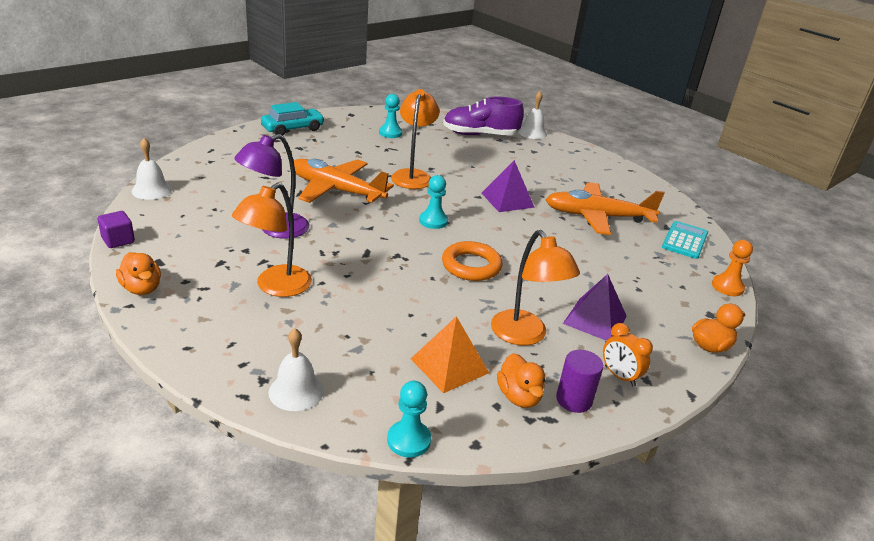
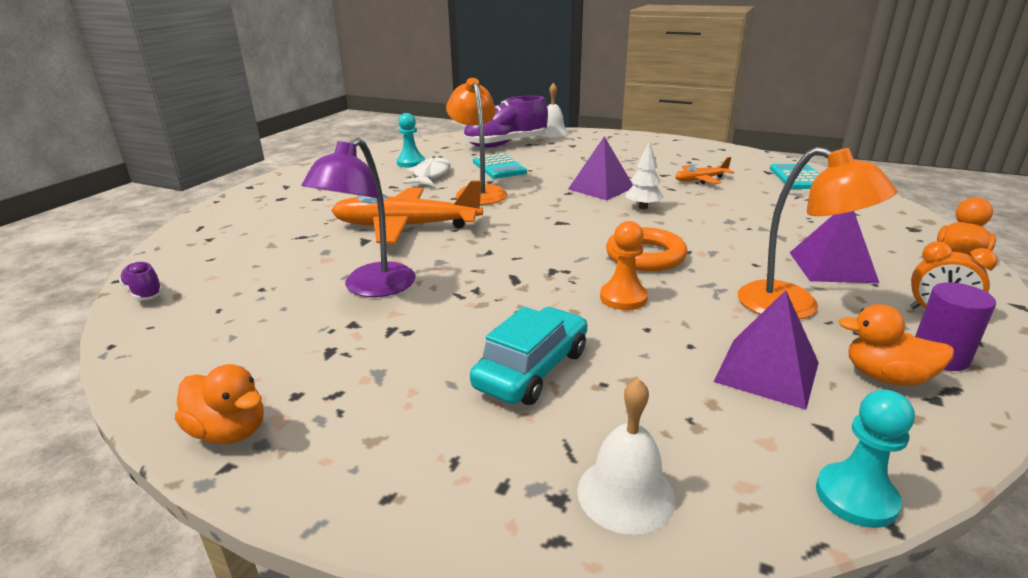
camera: 20 degrees left, 5 degrees down
(118, 240) = (134, 374): purple cube -> none
(152, 190) = (144, 293): white bell -> purple shoe
(276, 287) = (441, 356): orange lamp -> none
(293, 129) = (292, 183): turquoise car -> turquoise car (532, 369)
(393, 149) = (430, 175): none -> white fish
(433, 221) = (551, 226): turquoise pawn -> none
(449, 365) = (767, 371): orange pyramid -> purple pyramid
(451, 157) = (499, 167): none -> turquoise calculator
(518, 227) = (643, 207): none -> white tree
(519, 397) = (886, 377): orange duck -> orange duck turned 150 degrees clockwise
(597, 217) = (700, 180): orange plane -> orange plane, size x0.49
(727, 287) = (888, 203): orange pawn -> orange pawn (623, 298)

